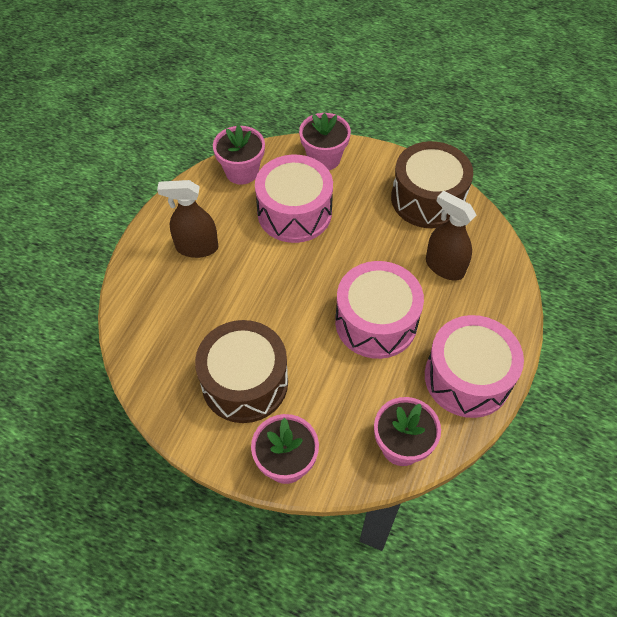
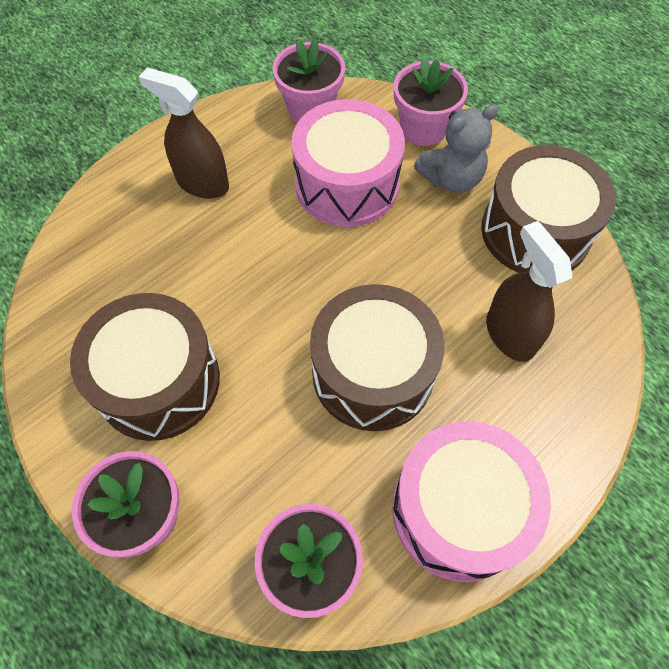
camera: 25 degrees right, 5 degrees up
(359, 185) = (451, 178): none -> grey teddy bear
(376, 322) = (372, 372): pink drum -> brown drum

